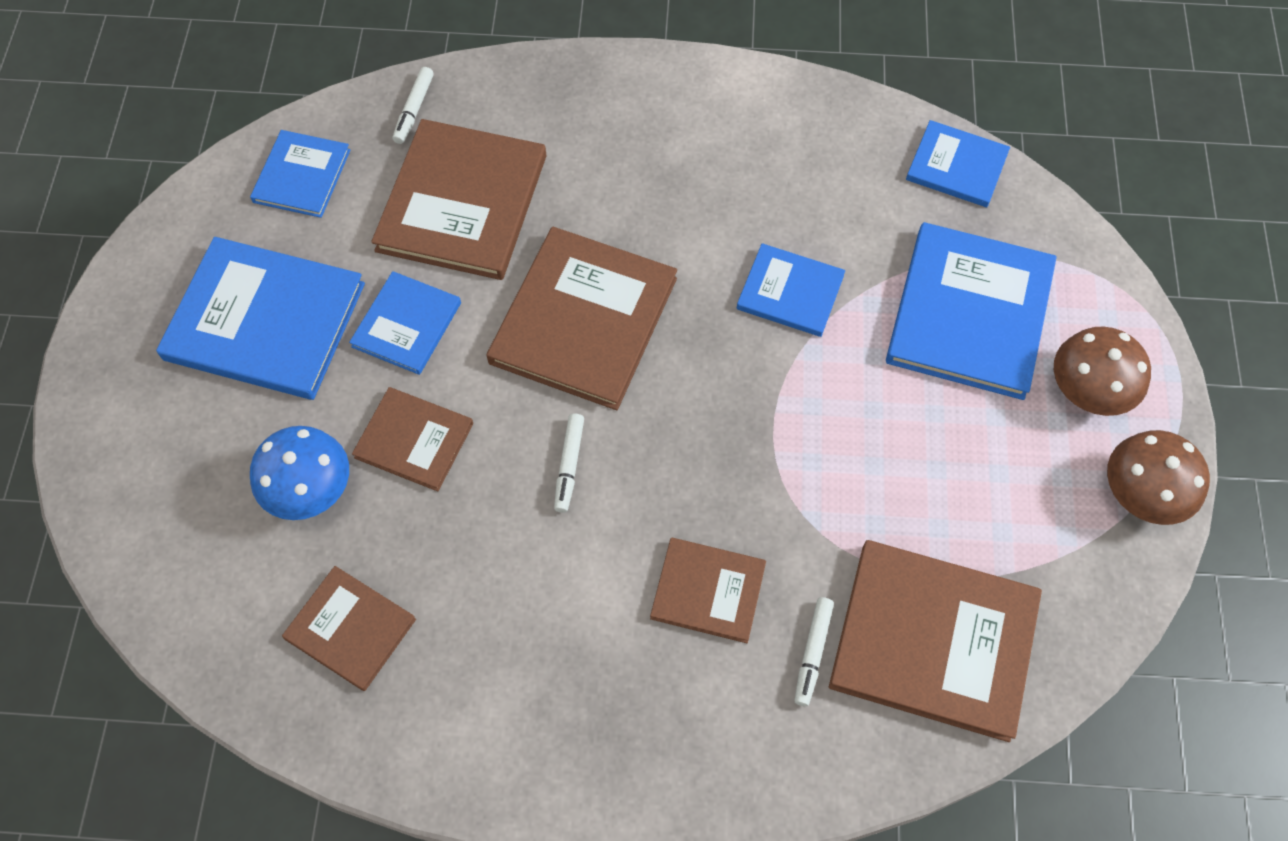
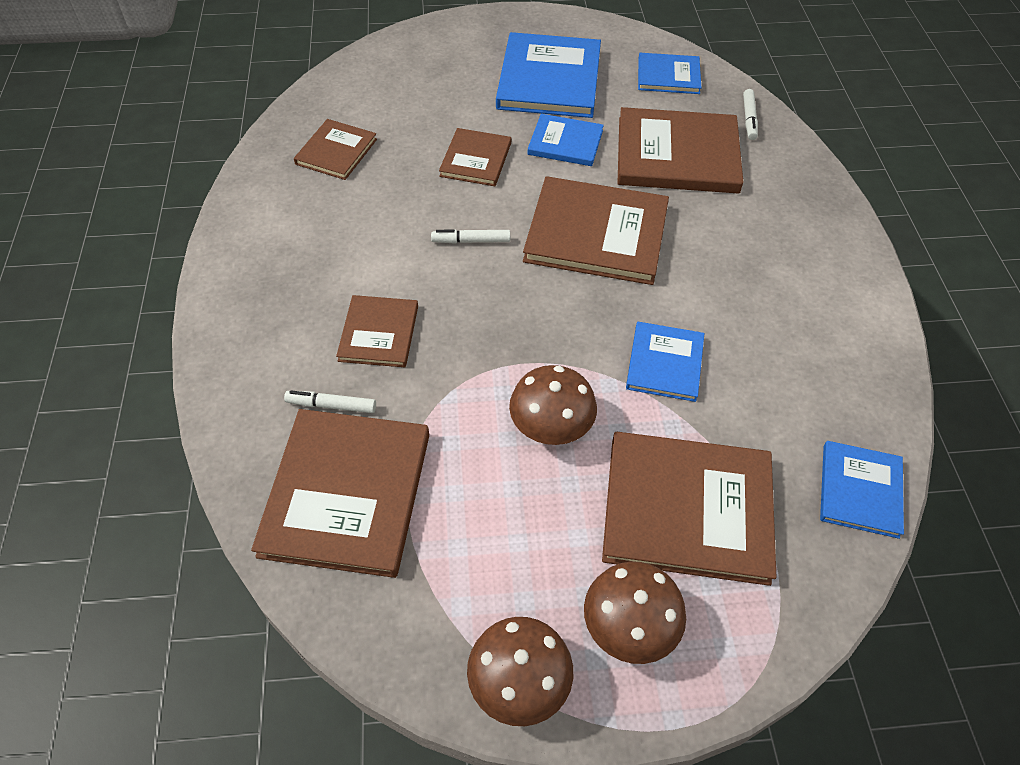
camera: 80 degrees right, 10 degrees down
(309, 489) = (432, 118): blue mushroom -> none
(414, 110) = (749, 119): white marker -> white marker turned 90 degrees counterclockwise
(862, 419) = (551, 426): none -> brown mushroom
(969, 313) = (687, 509): blue book -> brown book

